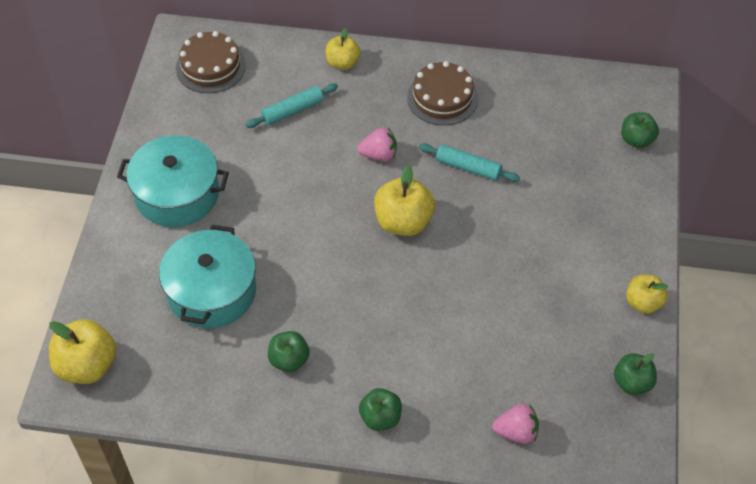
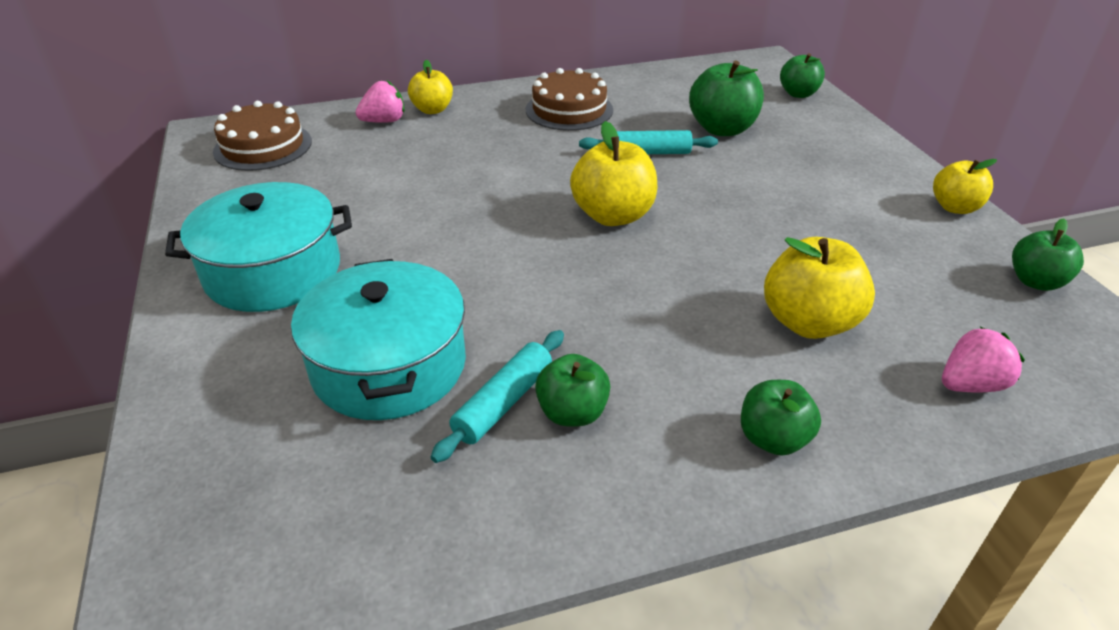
camera: 25 degrees left, 15 degrees down
(87, 366) = (199, 555): yellow apple -> yellow apple (808, 322)
(292, 111) = (396, 157): turquoise rolling pin -> turquoise rolling pin (503, 402)
(379, 155) = (533, 167): pink strawberry -> pink strawberry (384, 121)
(542, 161) = (722, 129): none -> green apple

